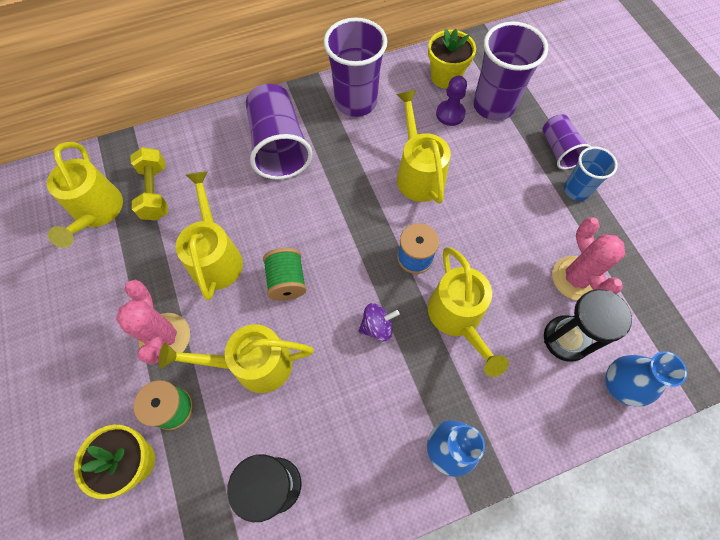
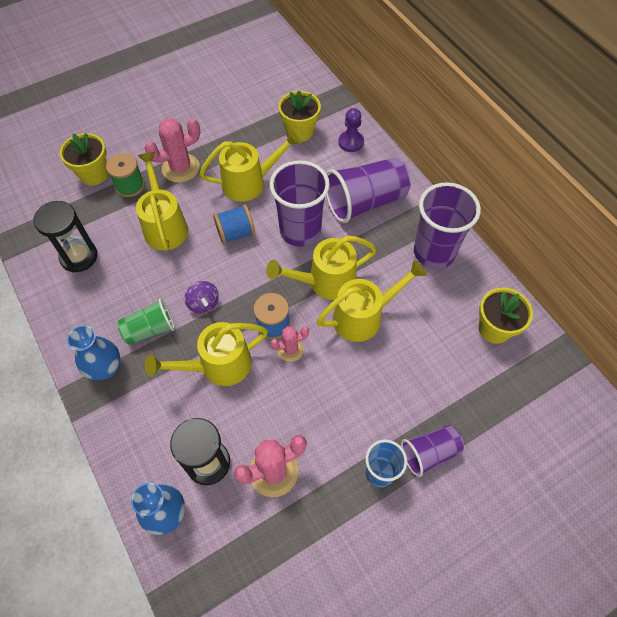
camera: 80 degrees right, 5 degrees down
(97, 213) = (274, 103): yellow watering can -> yellow watering can (325, 282)
(155, 192) = (299, 131): yellow dumbbell -> yellow flower pot
(287, 281) = (235, 233): green spool -> blue spool
(402, 392) = (150, 329): none -> green cup
(447, 244) = (290, 349): none -> pink cactus
(450, 114) = (445, 338): purple pawn -> purple pawn (351, 142)
(493, 106) = (470, 380): purple cup -> purple cup (300, 231)

